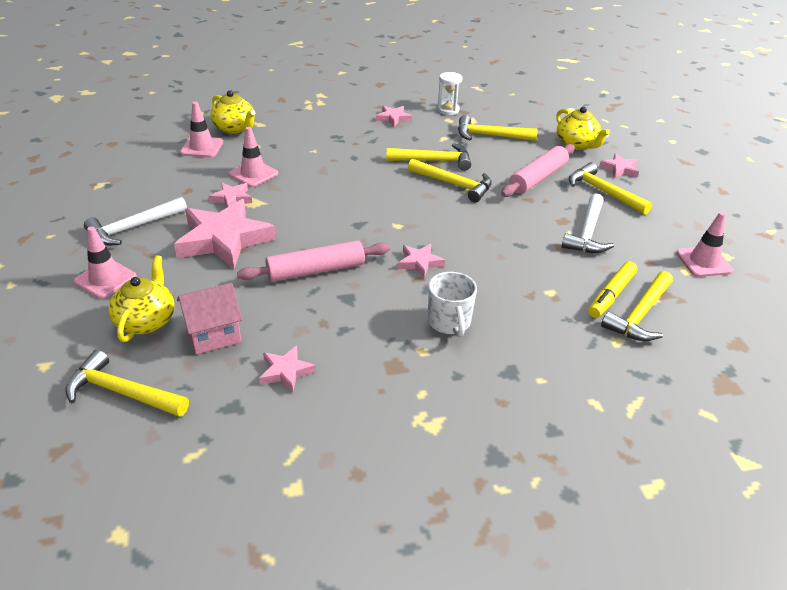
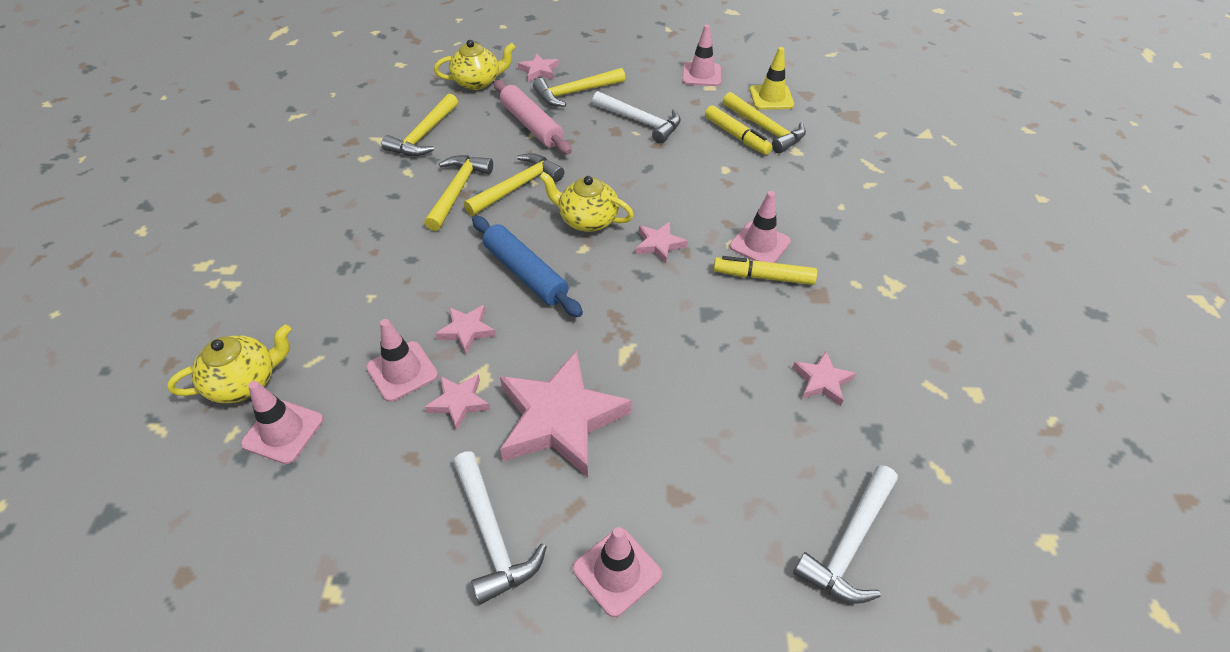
camera: 75 degrees left, 10 degrees up
(121, 392) = (849, 544): yellow hammer -> white hammer
(146, 321) = (719, 516): yellow teapot -> yellow teapot (587, 220)
(213, 334) = (755, 443): pink house -> none
(316, 271) = (652, 333): pink rolling pin -> none
(358, 203) = (525, 273): none -> blue rolling pin
(393, 118) = (328, 204): pink star -> pink star (466, 330)
(405, 327) = (763, 277): none -> yellow marker
(448, 110) = (339, 152): white hourglass -> none
(449, 322) = (759, 244): white mug -> pink traffic cone
(705, 316) = (771, 97): none -> yellow traffic cone

